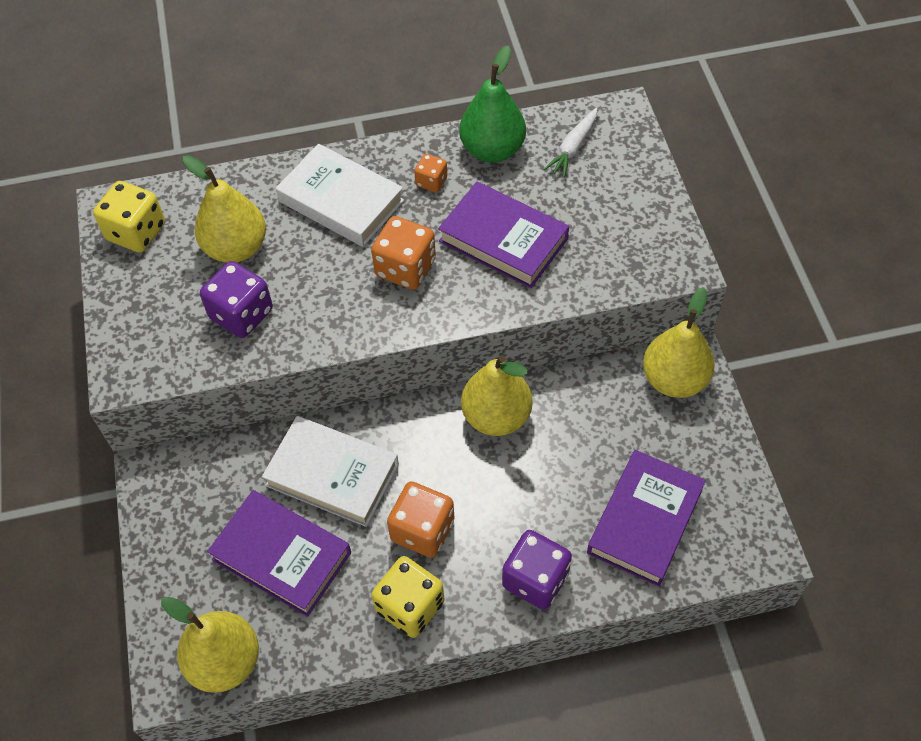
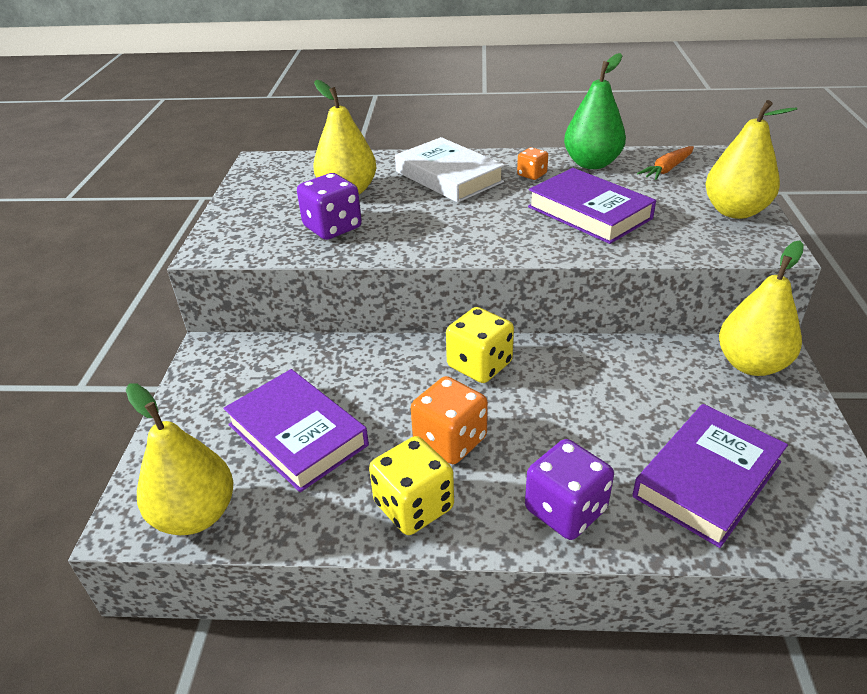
camera: 15 degrees right, 20 degrees down
(136, 232) = (272, 175): yellow dice -> yellow dice (479, 365)
(332, 474) = (375, 380): white book -> none
(405, 268) = (491, 218): orange dice -> none
(496, 416) = (553, 363): yellow pear -> yellow pear (735, 211)
(573, 148) = (667, 169): white carrot -> orange carrot

